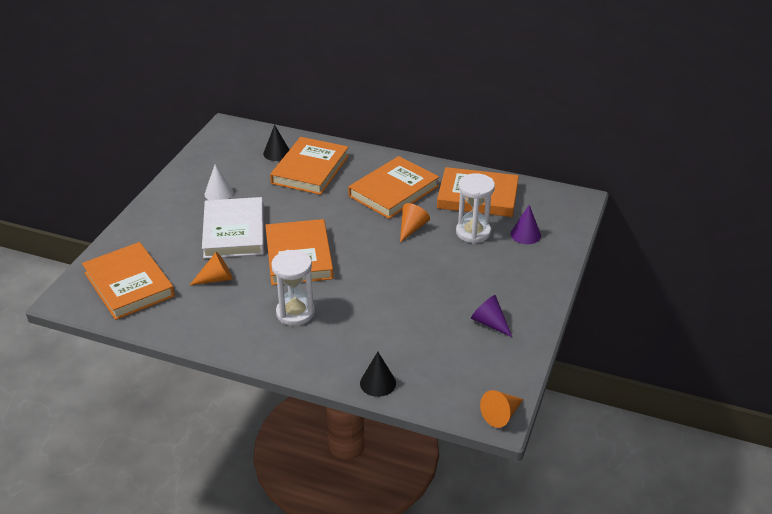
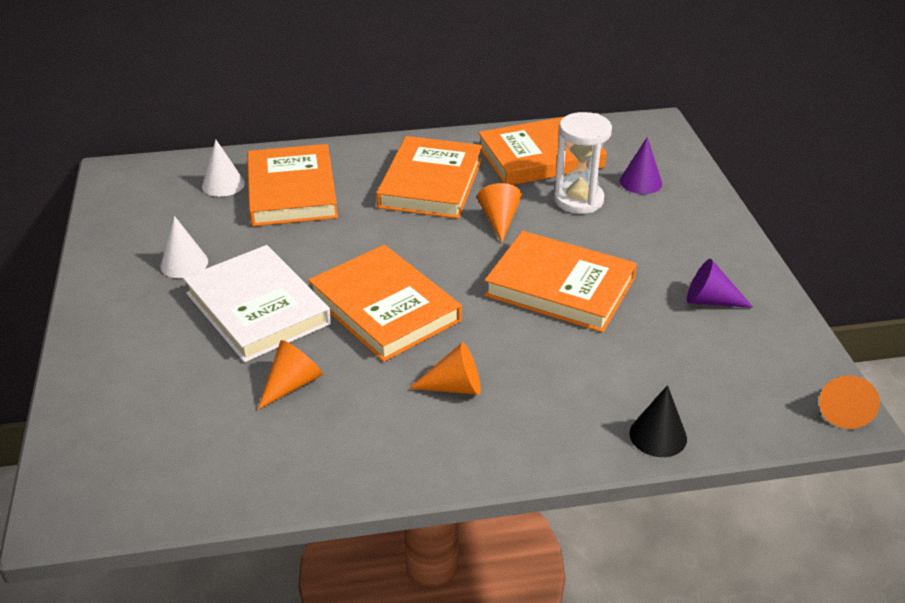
camera: 30 degrees left, 0 degrees up
(129, 284) = (156, 447): orange book -> orange book (560, 287)
(277, 153) = (223, 184): black cone -> white cone
(295, 313) = (454, 387): white hourglass -> orange cone

